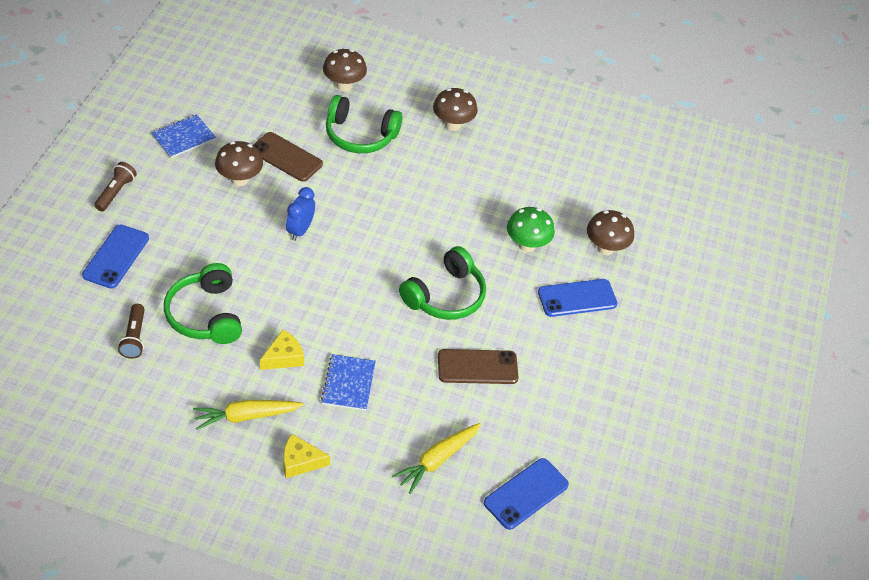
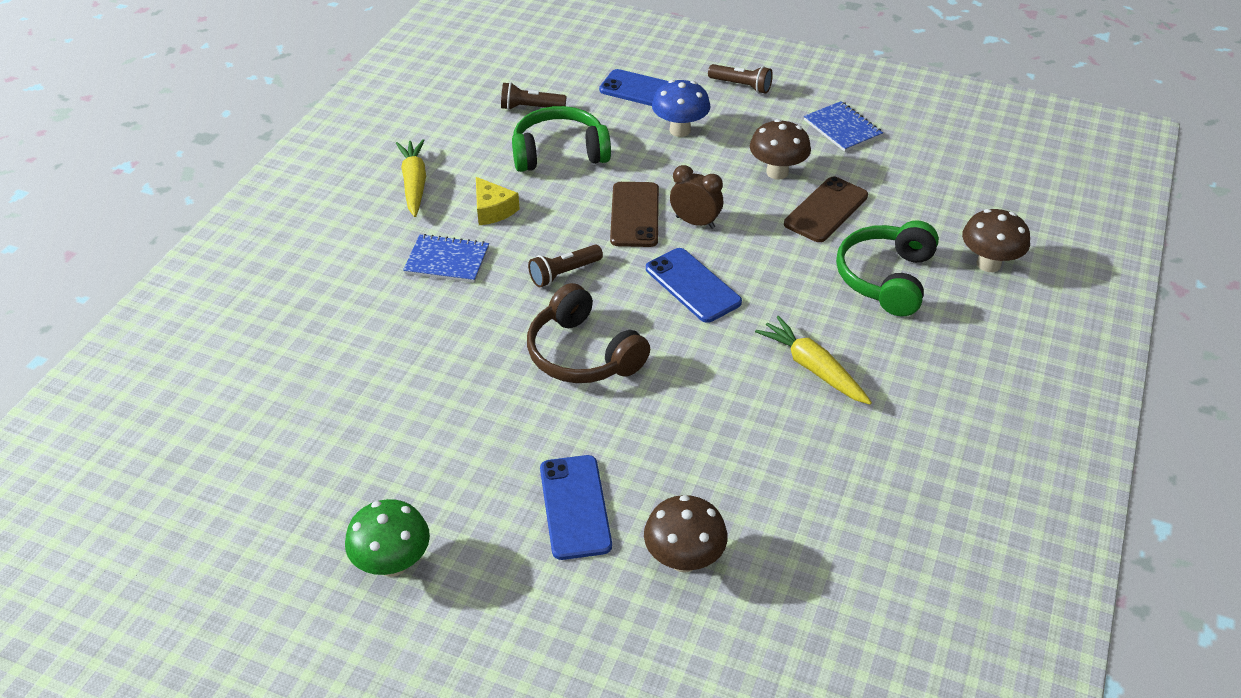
camera: 100 degrees right, 5 degrees down
(178, 235) = (680, 130): none -> blue mushroom
(300, 230) = (695, 222): blue clock -> brown clock
(300, 462) = (345, 222): yellow cheese -> none
(361, 308) = (564, 273): none -> brown flashlight
(437, 460) = (319, 333): yellow carrot -> yellow carrot (812, 368)
(445, 296) = (582, 354): green headphones -> brown headphones
(453, 125) = (937, 380): brown mushroom -> none
(477, 367) = (456, 380): brown phone -> brown phone (635, 215)
(526, 494) = (246, 414): blue phone -> blue phone (692, 285)
(527, 245) = (684, 453): green mushroom -> green mushroom (393, 563)

